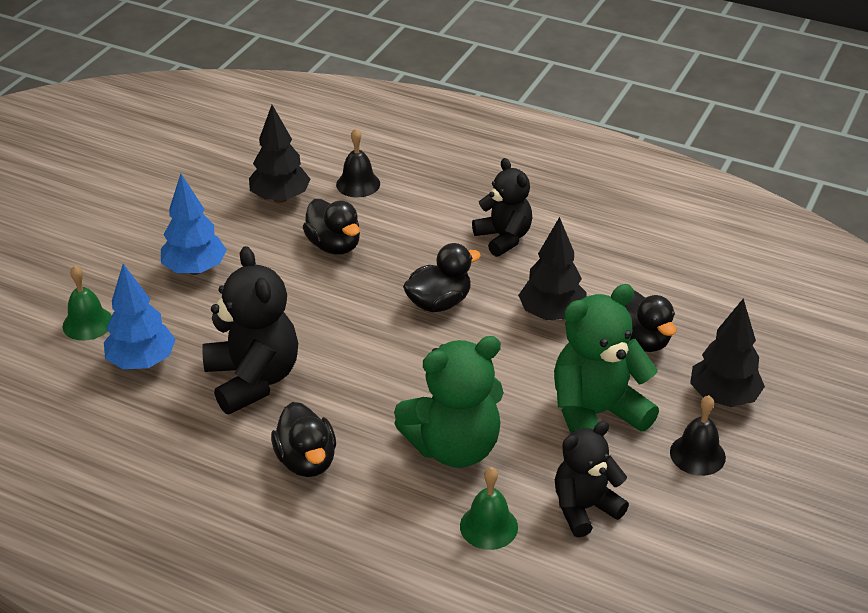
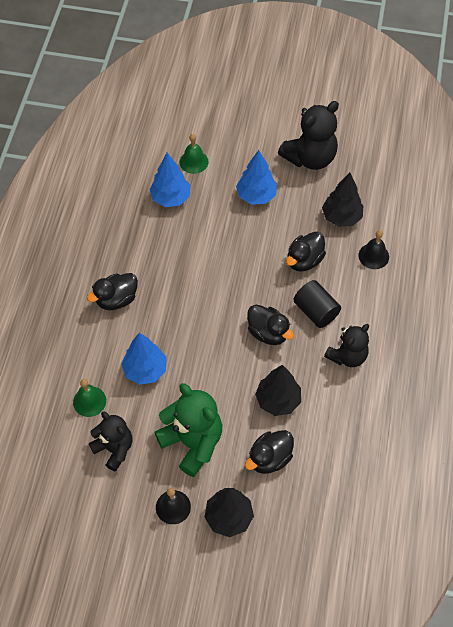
camera: 75 degrees right, 20 degrees up
(253, 379) = (172, 255): black teddy bear -> black teddy bear (310, 158)
(422, 251) = (316, 311): none -> black cylinder
(454, 447) = (145, 370): green teddy bear -> blue tree

